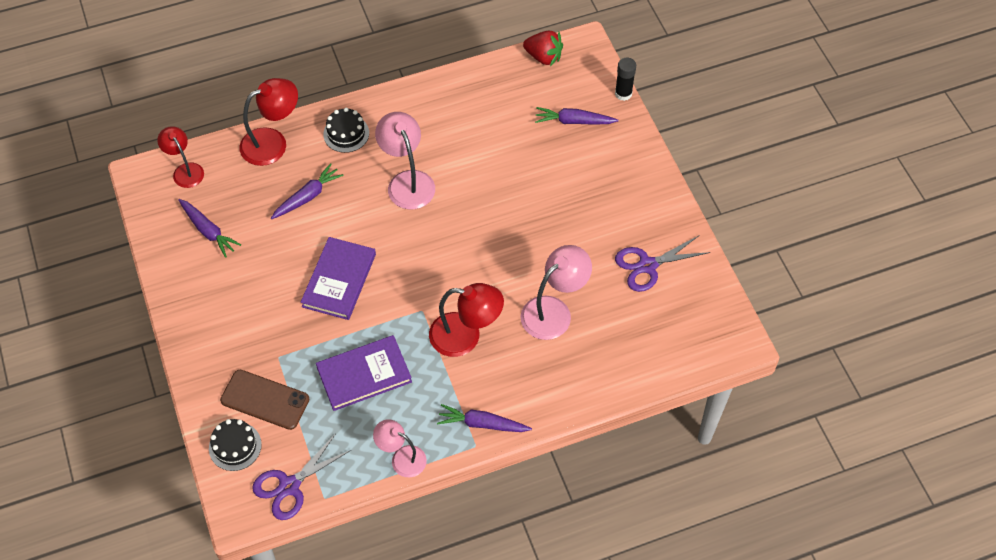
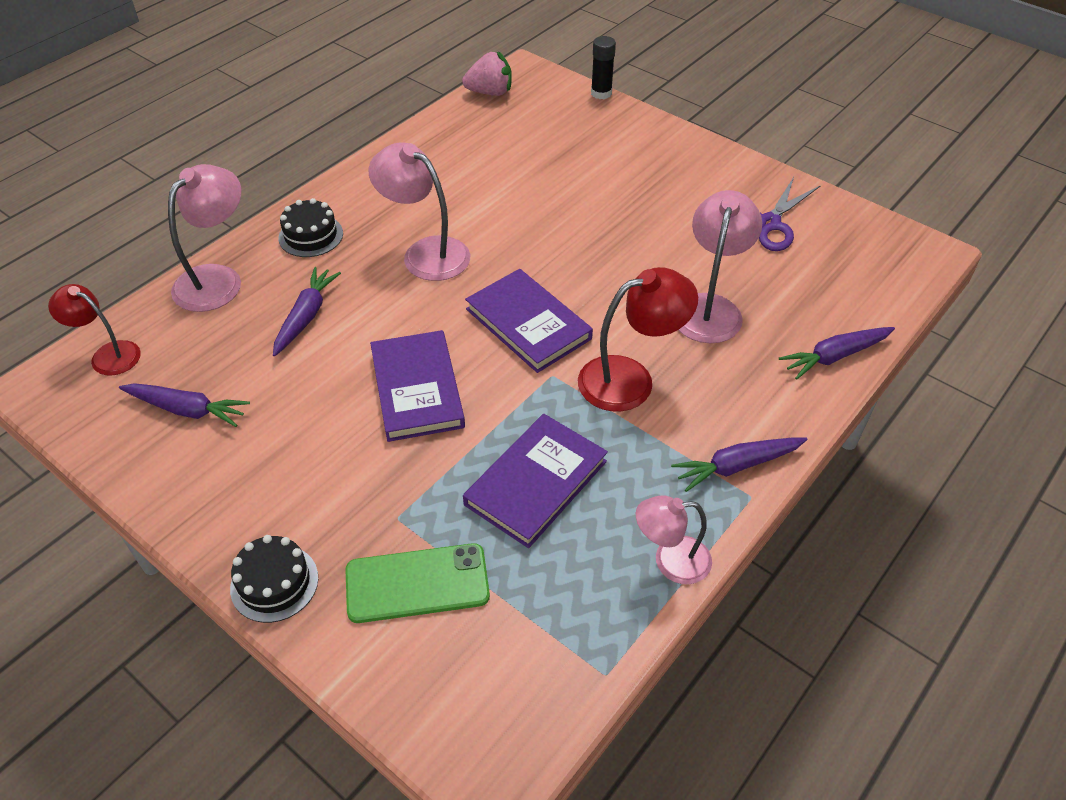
camera: 30 degrees left, 10 degrees down
(235, 446) = (415, 672): black cake -> black cake (274, 583)
(265, 400) = (417, 583): brown phone -> green phone
(273, 142) = (217, 279): red lamp -> pink lamp
(289, 486) = (541, 685): purple scissors -> none
(433, 267) = (528, 324): none -> purple book
(543, 57) = (490, 92): red strawberry -> pink strawberry
(573, 121) = (571, 132): purple carrot -> purple carrot (834, 357)

